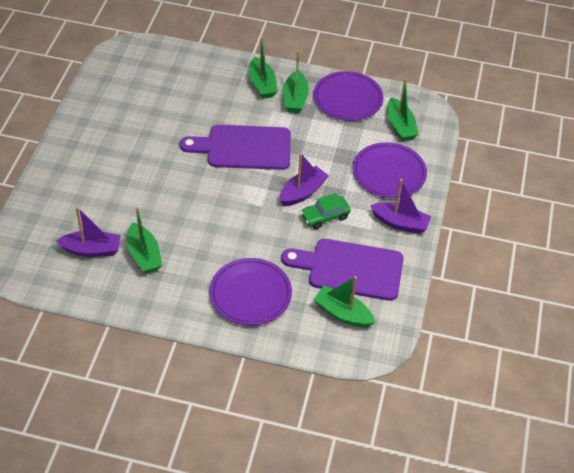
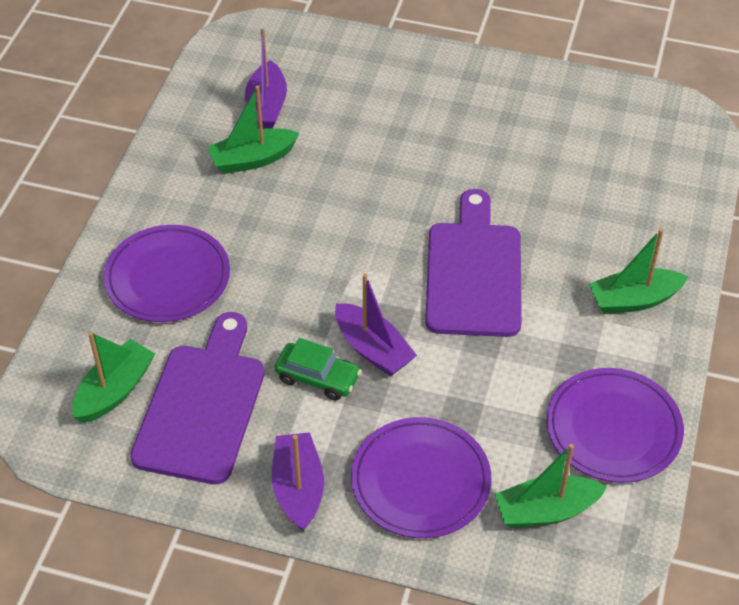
camera: 95 degrees right, 0 degrees up
(295, 99) = (603, 346): green boat -> none
(325, 216) = (317, 377): green car -> green car turned 135 degrees clockwise
(400, 223) = (298, 488): purple boat -> purple boat turned 150 degrees clockwise

